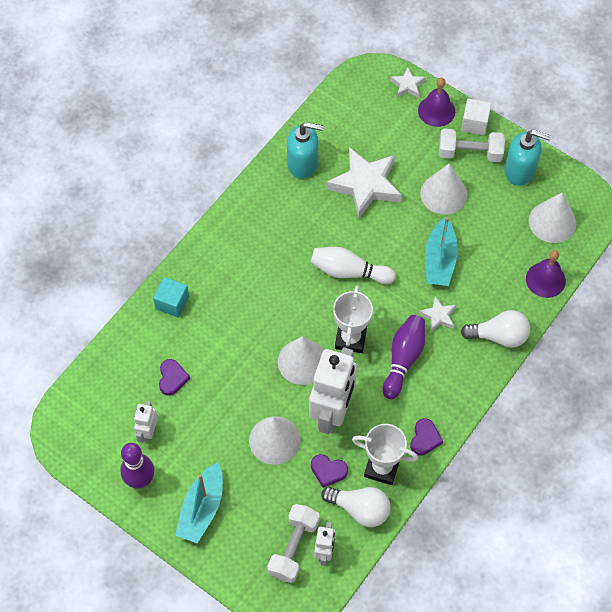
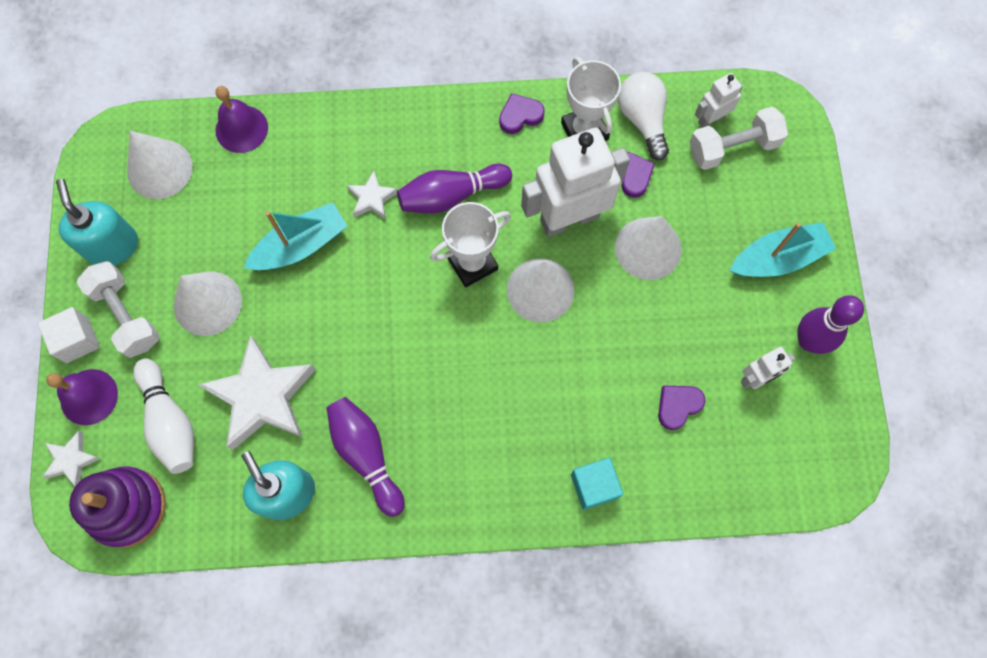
camera: 130 degrees left, 10 degrees up
(289, 211) = (366, 455): none -> purple bowling pin
(349, 271) = (392, 326): white bowling pin -> white bowling pin (170, 422)
(360, 94) = (127, 507): none -> purple stacking toy
(499, 336) = (347, 127): white light bulb -> none

